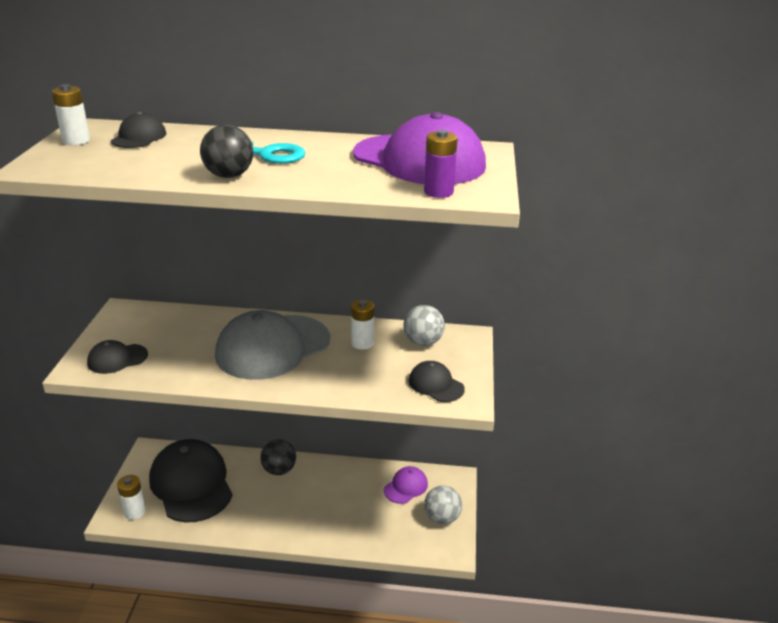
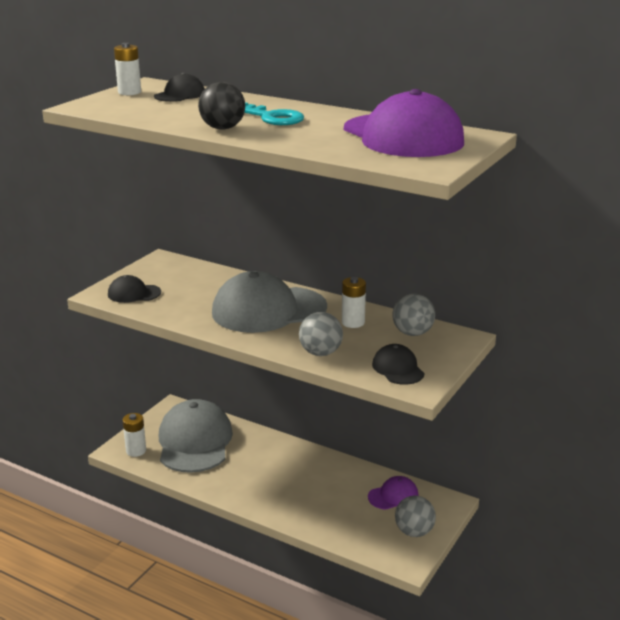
camera: 25 degrees right, 5 degrees down
(191, 484) = (194, 442): black cap -> grey cap
(279, 470) = (279, 450): black ball -> none
(354, 385) = (320, 353): none -> grey ball
(438, 192) = (390, 160): purple battery -> none

